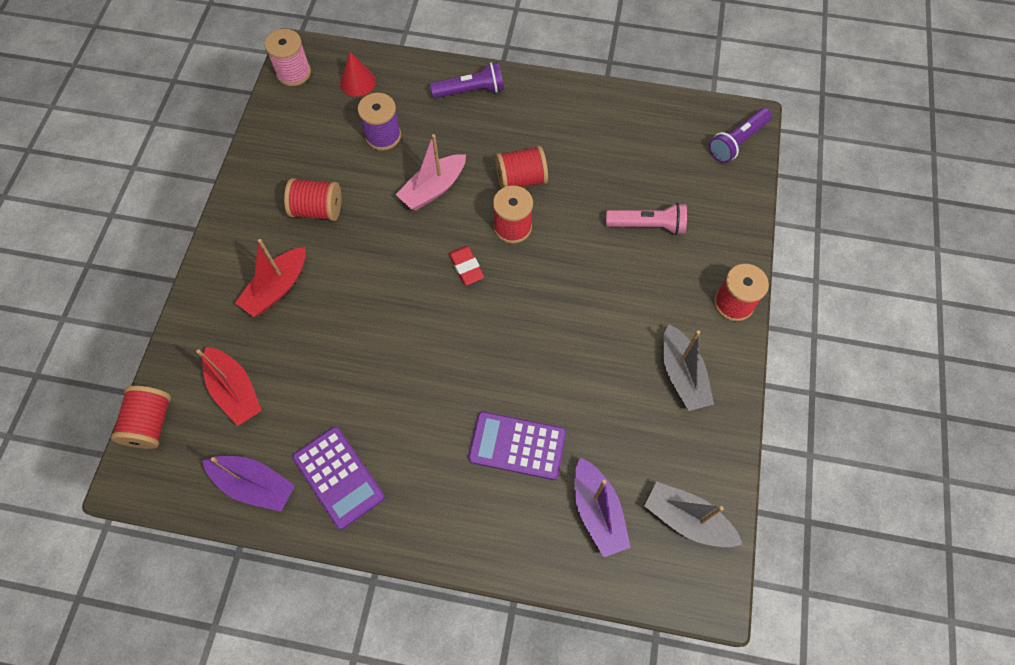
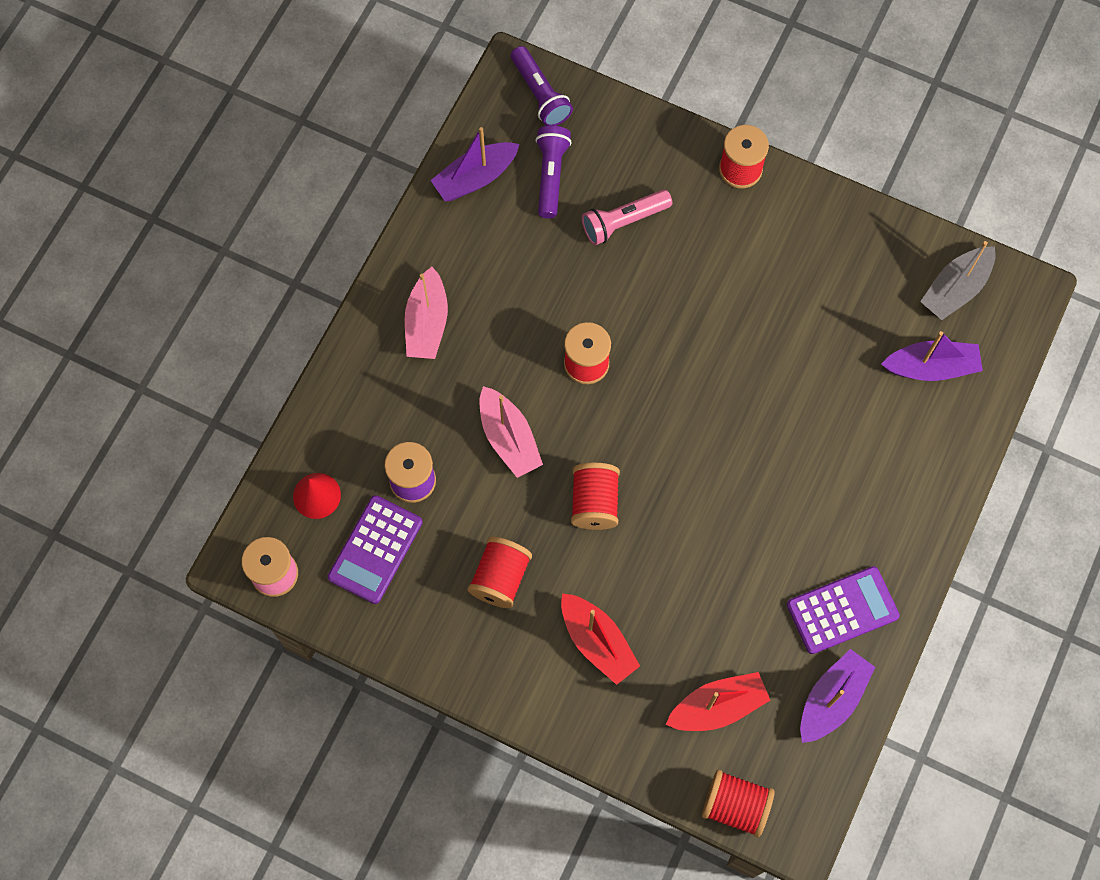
camera: 75 degrees left, 5 degrees up
(466, 267) = (625, 425): red eraser -> none
(470, 91) = (375, 362): purple flashlight -> purple flashlight (551, 175)
(512, 115) = (427, 323): none -> pink boat
(517, 445) = (847, 424): purple calculator -> purple calculator (375, 549)
(521, 179) = (524, 338): red spool -> red spool (594, 502)
(645, 116) = (475, 178): none -> purple boat
(647, 225) = (623, 222): pink flashlight -> pink flashlight turned 135 degrees counterclockwise
(682, 375) = (808, 245): grey boat -> none

